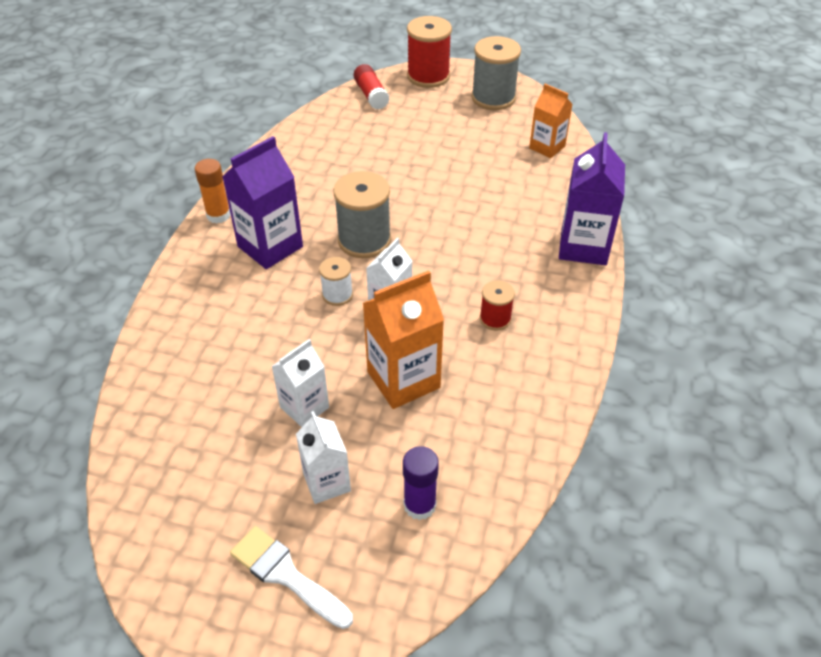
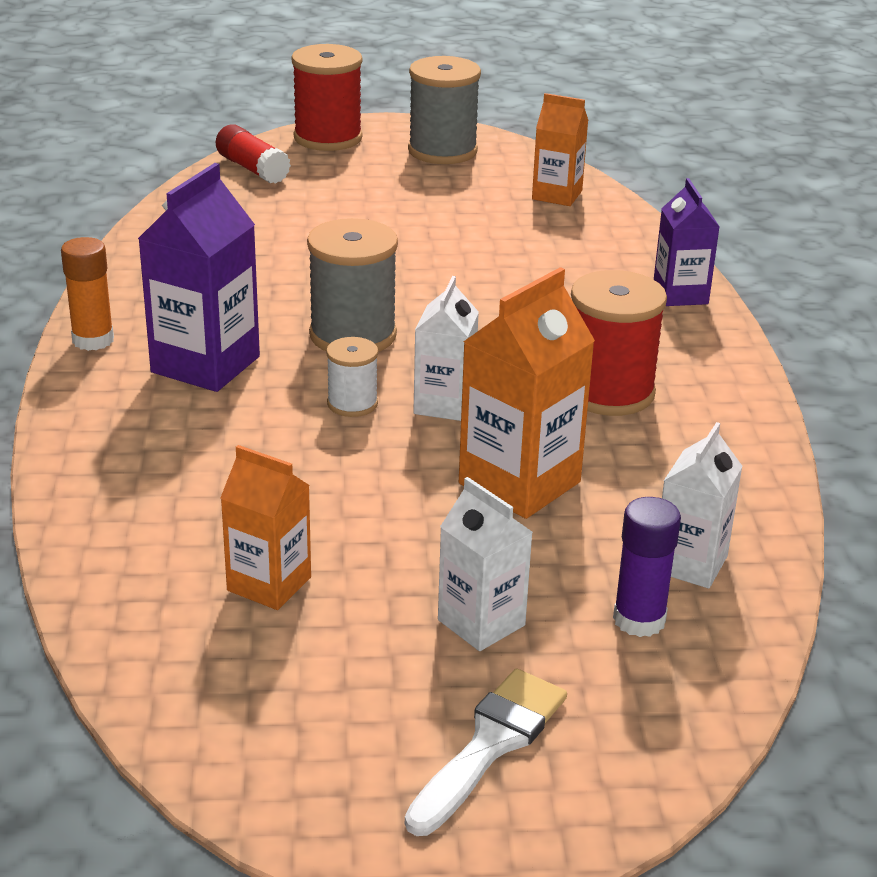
camera: 20 degrees left, 15 degrees down
(225, 421) = (269, 584): none -> orange carton
(286, 575) = (490, 744): white brush -> white brush turned 105 degrees clockwise
(304, 407) = (387, 543): white carton -> white carton (690, 564)
(495, 319) = (608, 392): red spool -> red spool, size x1.84
(583, 246) = (680, 294): purple carton -> purple carton, size x0.63

